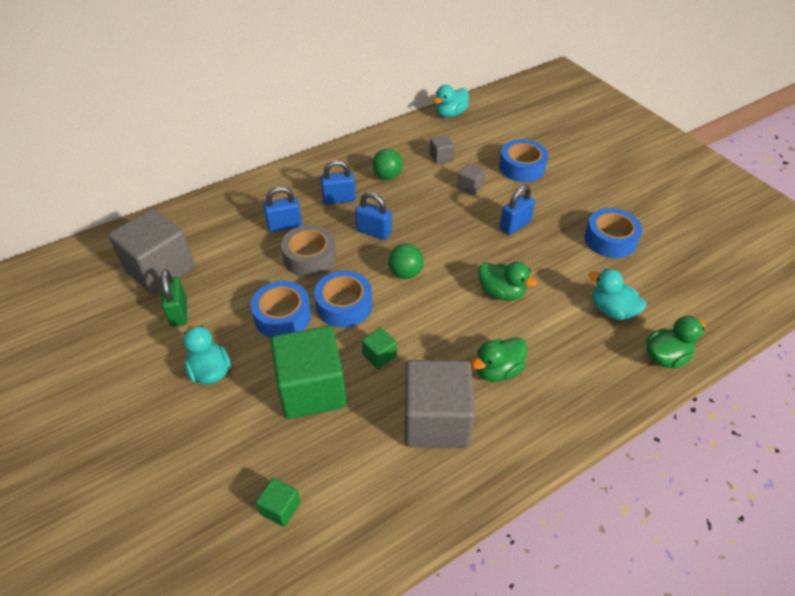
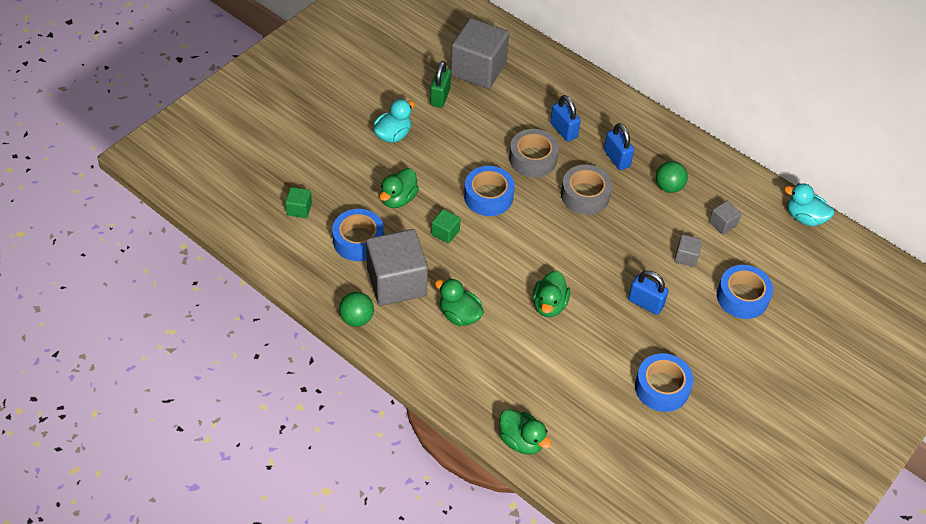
camera: 70 degrees right, 5 degrees up
(178, 312) = (440, 97): green padlock -> green padlock turned 45 degrees counterclockwise
(282, 316) = (461, 160): blue tape -> blue tape (358, 240)
(312, 389) = (398, 199): green cube -> green duck
(374, 232) = (585, 195): blue padlock -> grey tape
(405, 273) = (543, 230): green ball -> green ball (357, 318)
(612, 310) = (562, 394): turquoise duck -> none

